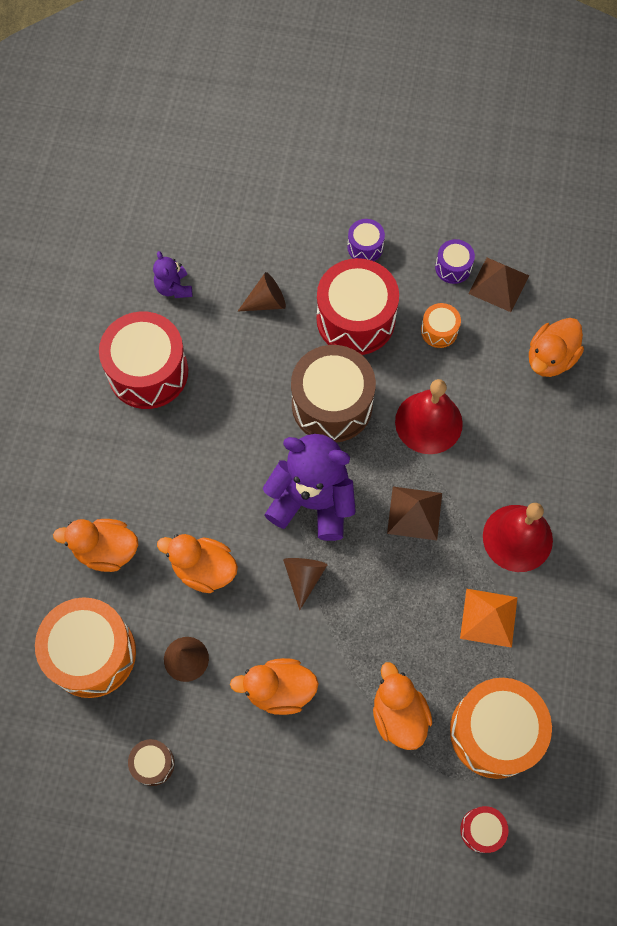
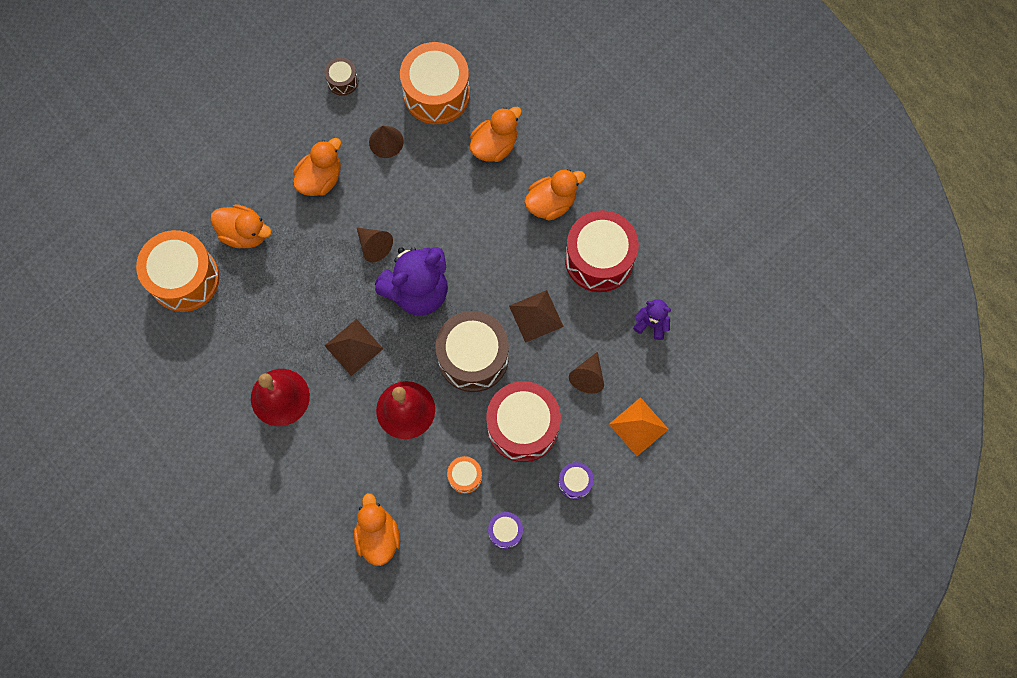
camera: 130 degrees right, 5 degrees up
(203, 569) = (432, 192): orange duck -> orange duck (551, 203)
(482, 830) = (142, 225): red drum -> none
(488, 617) = (249, 334): orange pyramid -> orange pyramid (638, 426)
(498, 284) = (464, 552): brown pyramid -> brown pyramid (536, 316)

